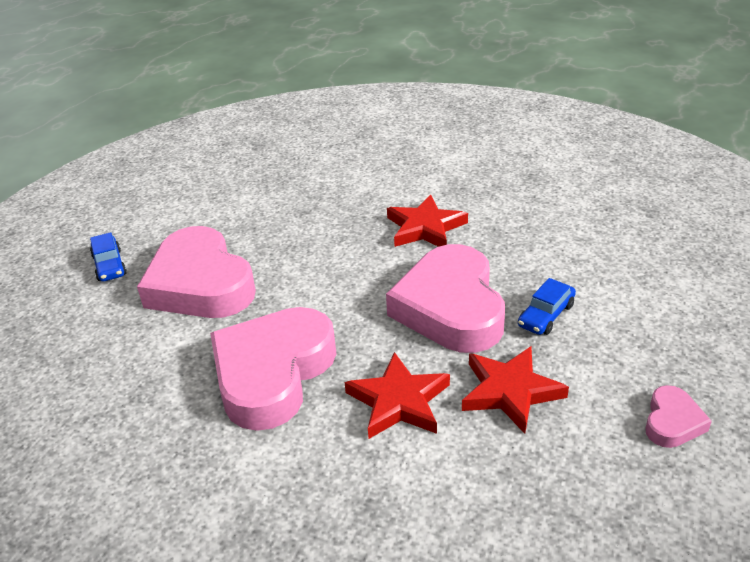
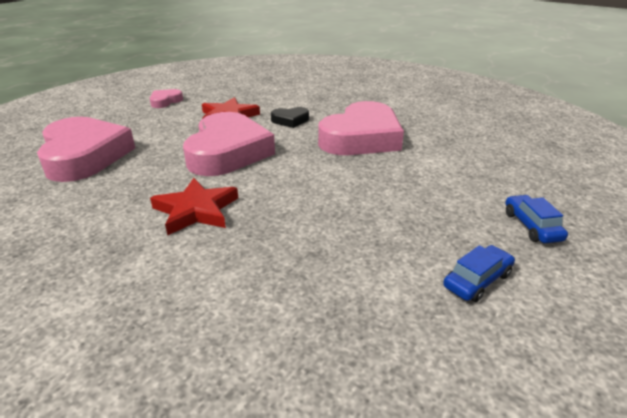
camera: 170 degrees left, 5 degrees down
(200, 284) = (425, 195): pink heart -> pink heart (84, 156)
(399, 401) = (290, 120): red star -> black heart
(546, 315) = (171, 140): blue car -> blue car (477, 280)

